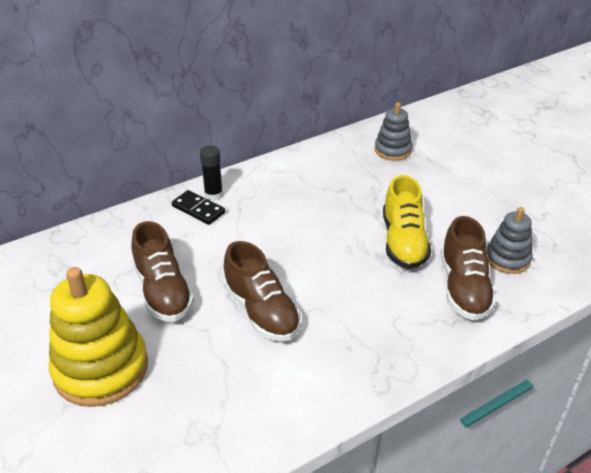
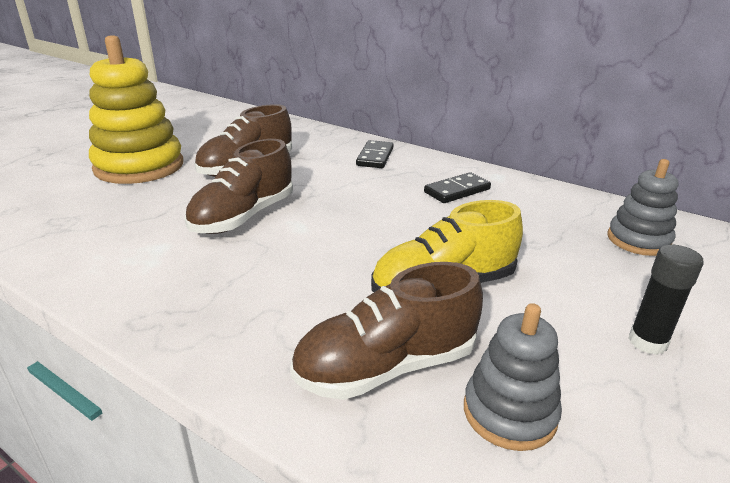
camera: 65 degrees right, 10 degrees down
(213, 194) = (405, 158): black glue stick -> black glue stick (647, 342)
(288, 190) = (457, 191): none -> black domino

